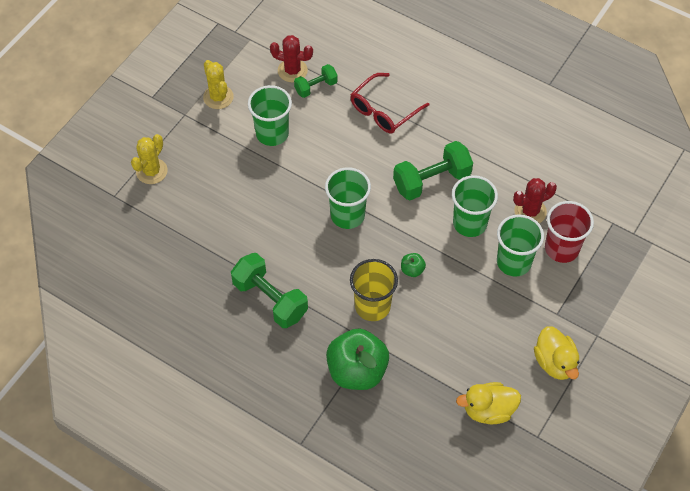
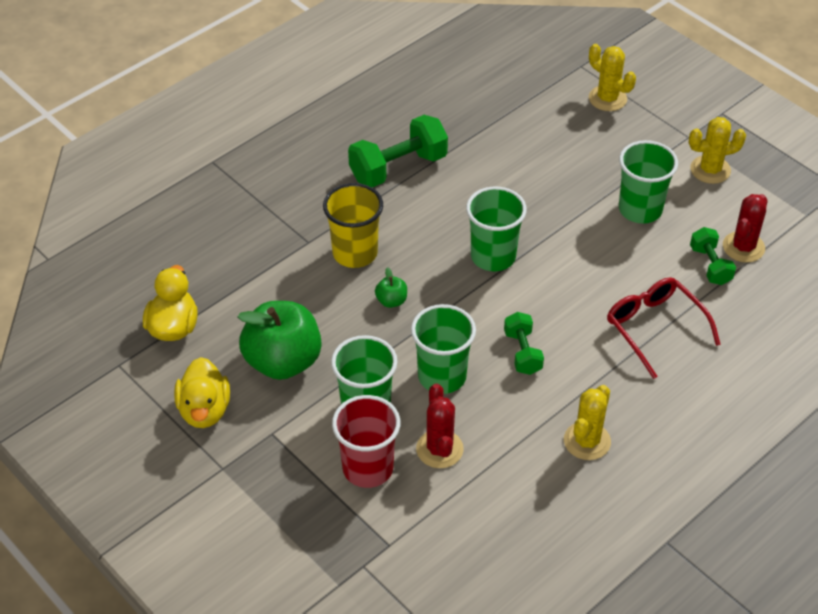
camera: 105 degrees right, 10 degrees down
(357, 371) = (276, 222): green apple -> green apple (283, 361)
(431, 181) = (522, 352): green dumbbell -> green dumbbell, size x0.58
(492, 133) = (587, 441): none -> yellow cactus
(555, 362) = (204, 410): yellow duck -> yellow duck turned 90 degrees counterclockwise

